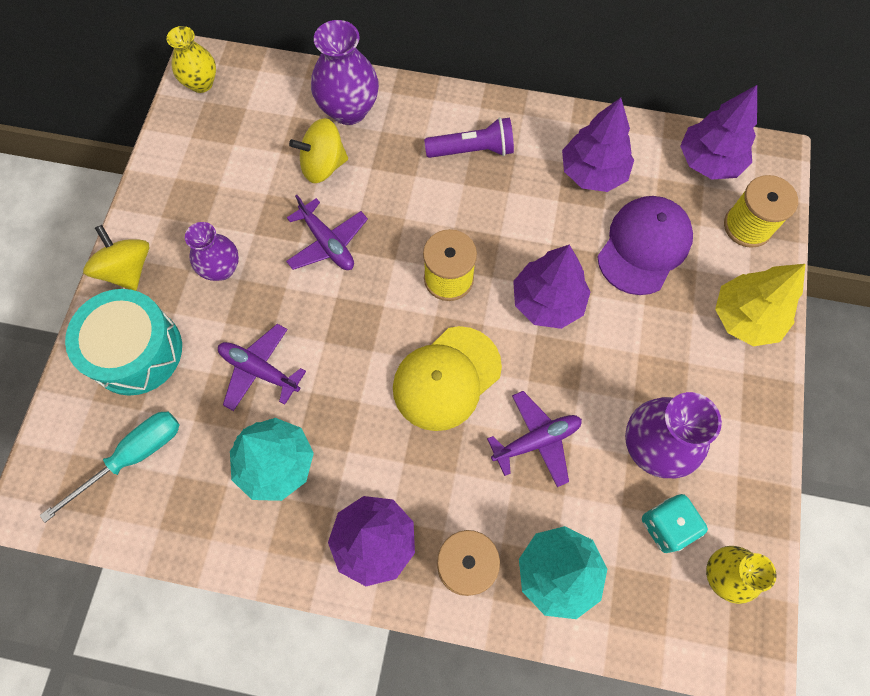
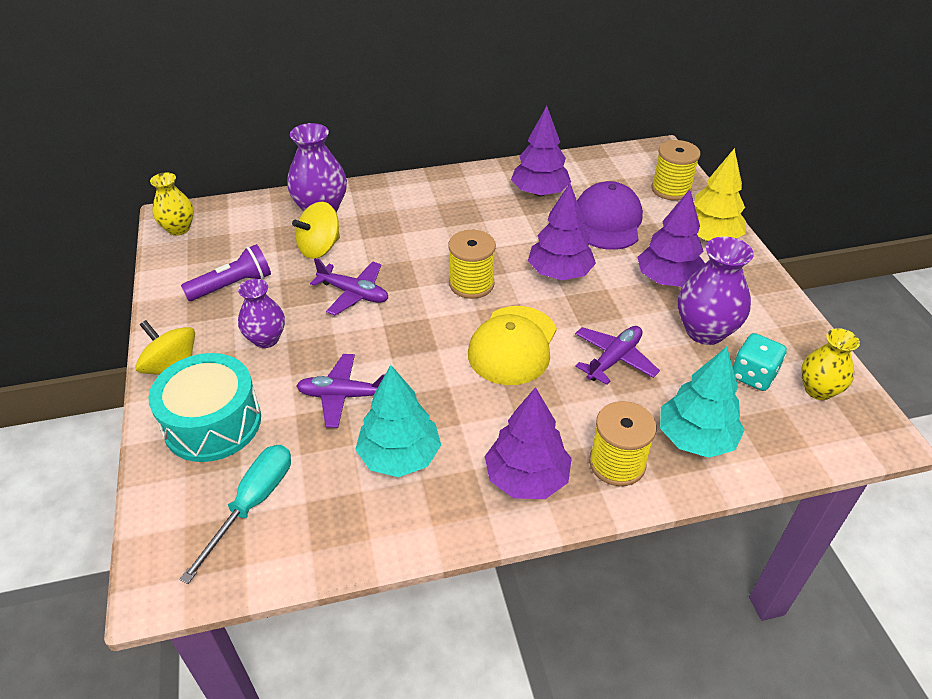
camera: 25 degrees left, 25 degrees down
(473, 150) = (439, 205): purple flashlight -> purple flashlight (232, 285)
(709, 161) = (617, 164): purple tree -> purple tree (667, 280)

